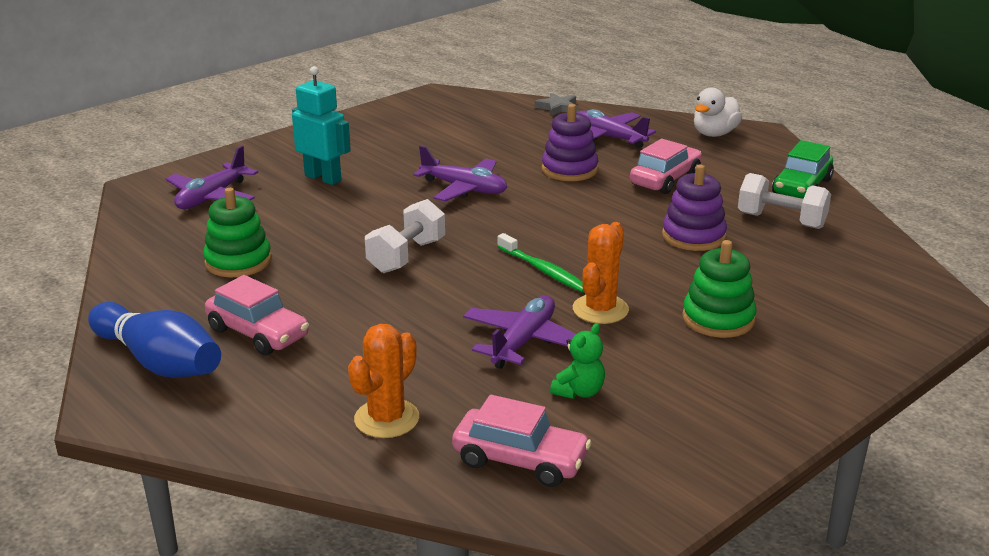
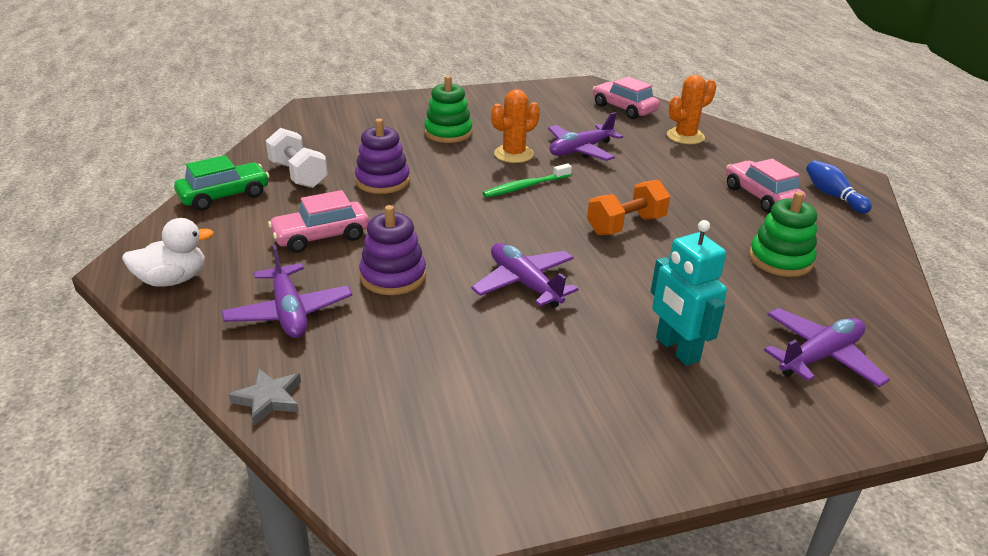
camera: 155 degrees left, 5 degrees up
(159, 362) = (832, 196): blue bowling pin -> blue bowling pin, size x0.60
(406, 256) = (626, 225): white dumbbell -> orange dumbbell
(543, 270) = (525, 187): green toothbrush -> green toothbrush turned 105 degrees counterclockwise
(579, 392) = (570, 123): green teddy bear -> none

